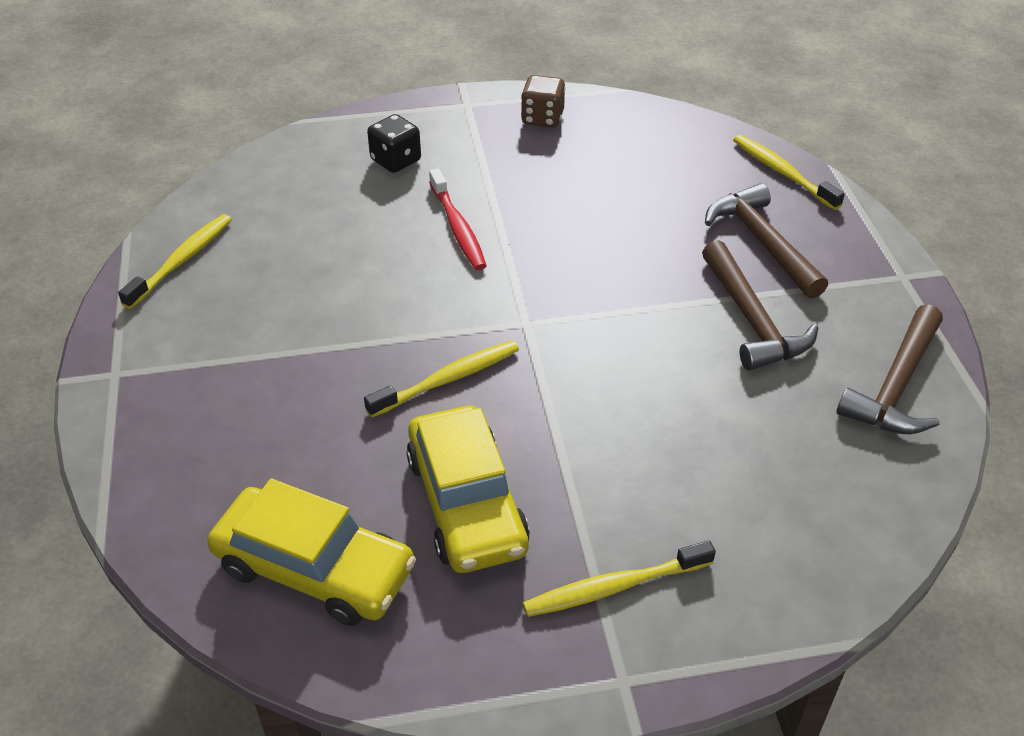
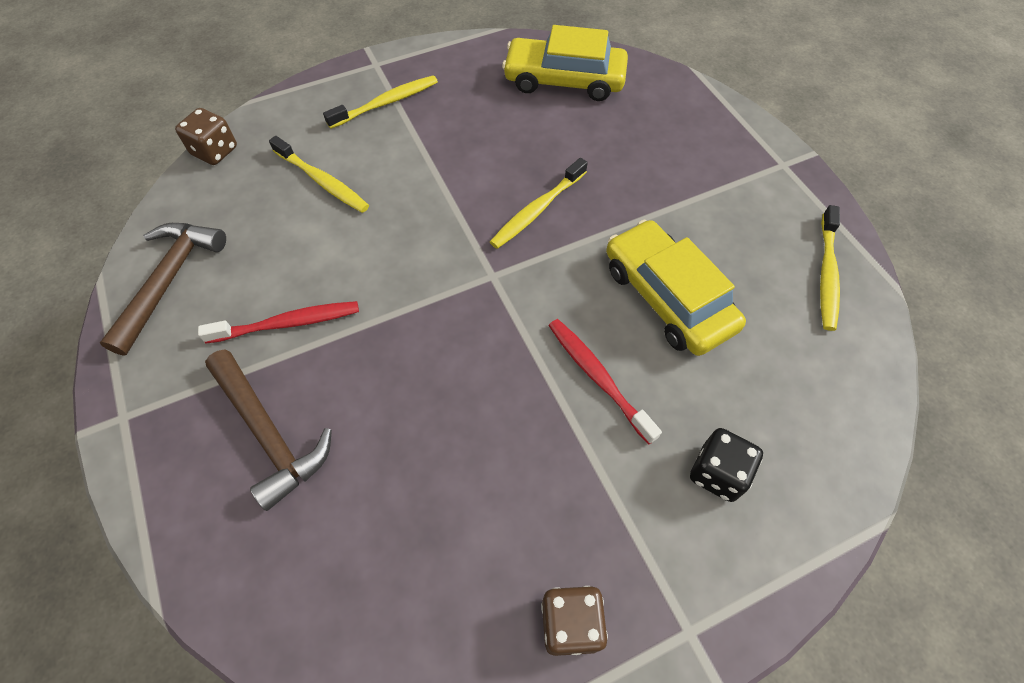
camera: 165 degrees right, 15 degrees up
(466, 503) = (489, 130): yellow car -> yellow car (667, 297)
(752, 320) = (288, 323): brown hammer -> red toothbrush
(782, 172) = (230, 578): yellow toothbrush -> yellow toothbrush (322, 181)
(883, 554) = (215, 151): none -> brown dice

